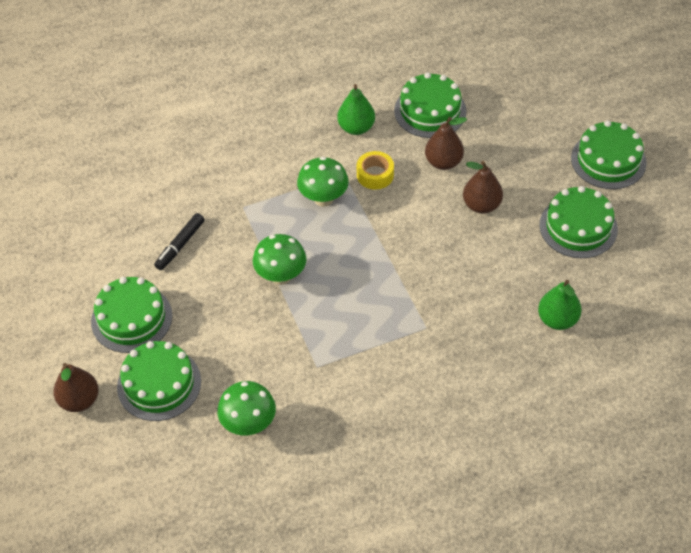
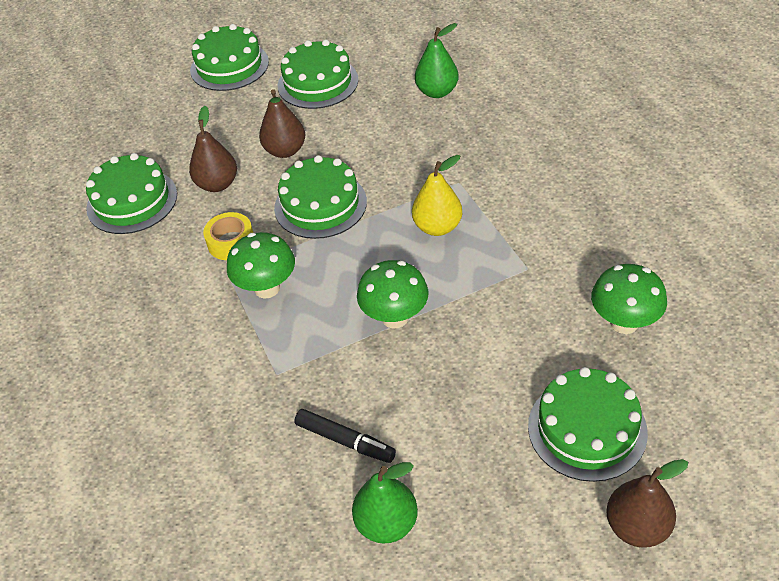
camera: 90 degrees left, 5 degrees down
(131, 318) = (482, 482): green cake -> green cake (320, 205)
(356, 128) = (148, 267): green pear -> green pear (387, 523)
(373, 309) = (437, 227): none -> yellow pear

